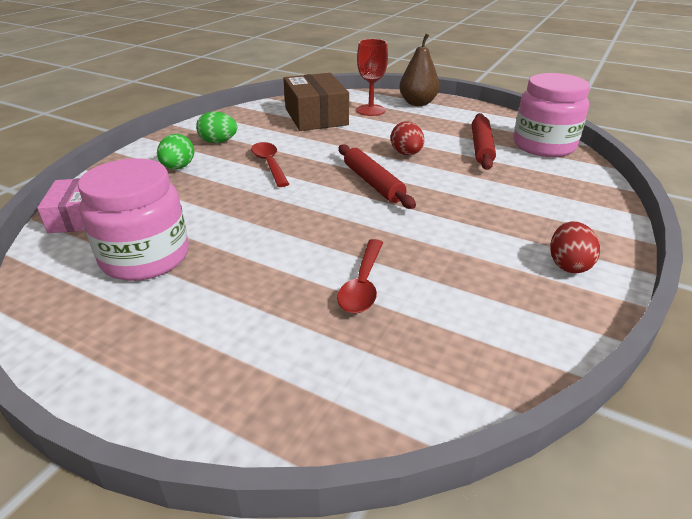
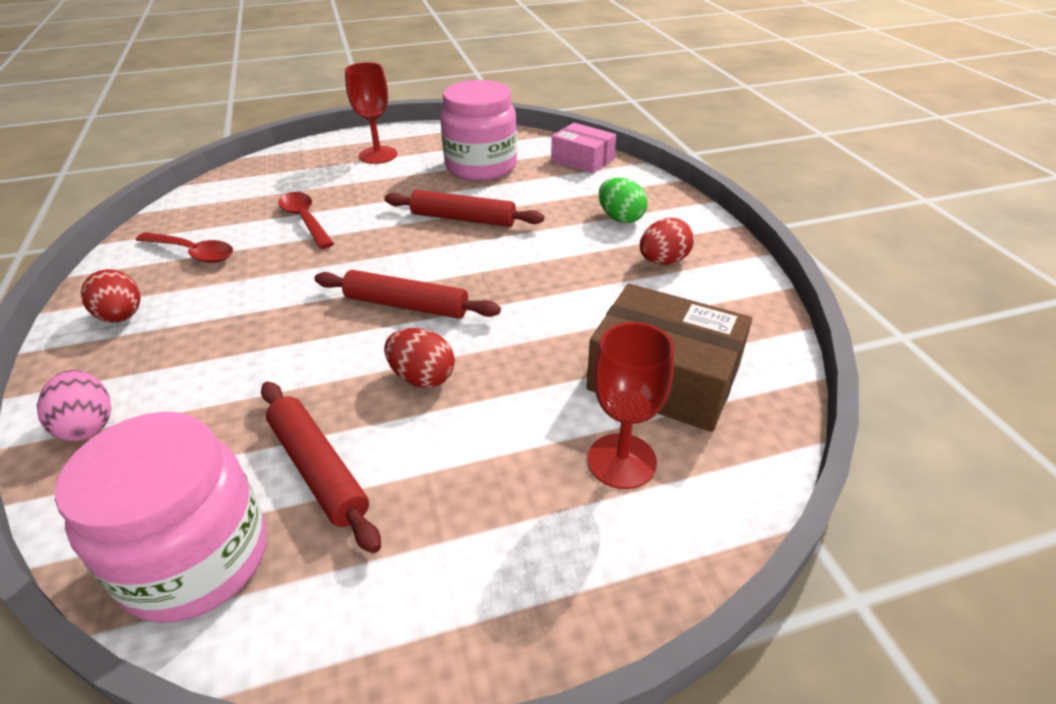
camera: 135 degrees right, 5 degrees up
(182, 342) = (378, 155): none -> red goblet
(218, 142) = (663, 261): green egg -> red egg
(254, 216) = (463, 219): none -> red rolling pin
(269, 164) = (552, 267): red spoon -> red spoon (193, 253)
(418, 103) = (581, 566): brown pear -> none
(592, 205) = (88, 425): none -> pink egg

